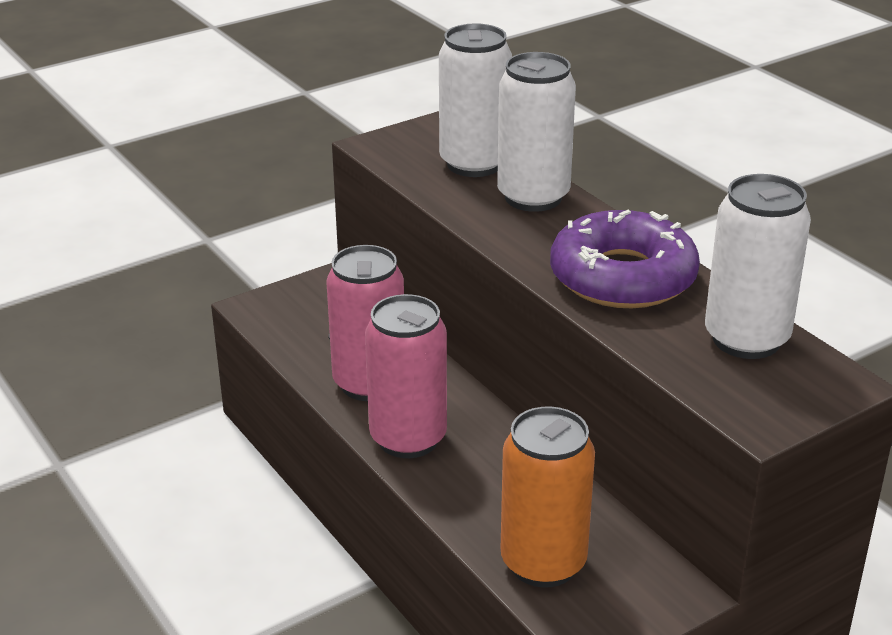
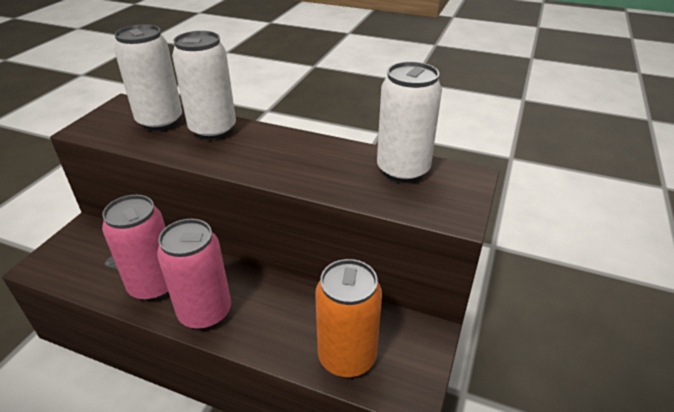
camera: 35 degrees left, 5 degrees up
(622, 277) = (305, 159): purple donut -> none

